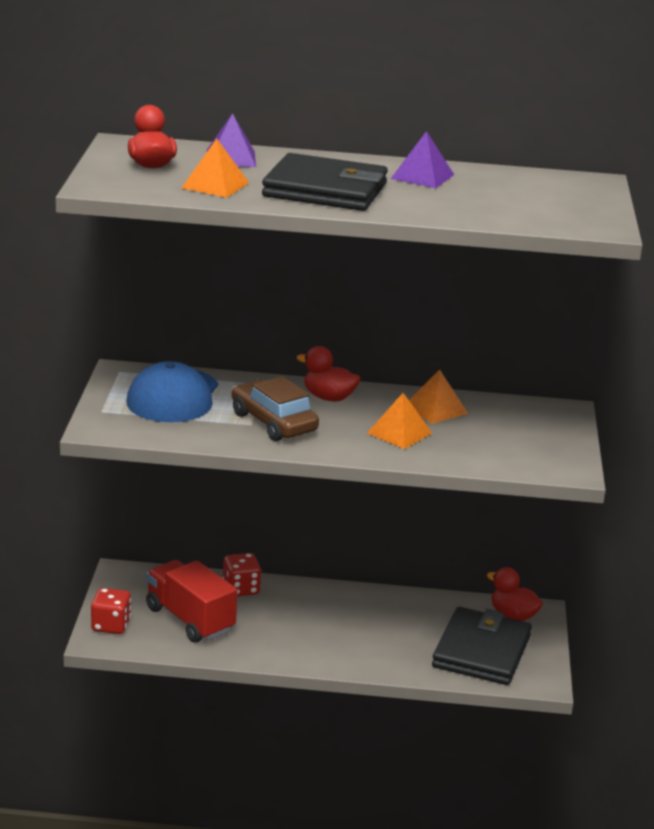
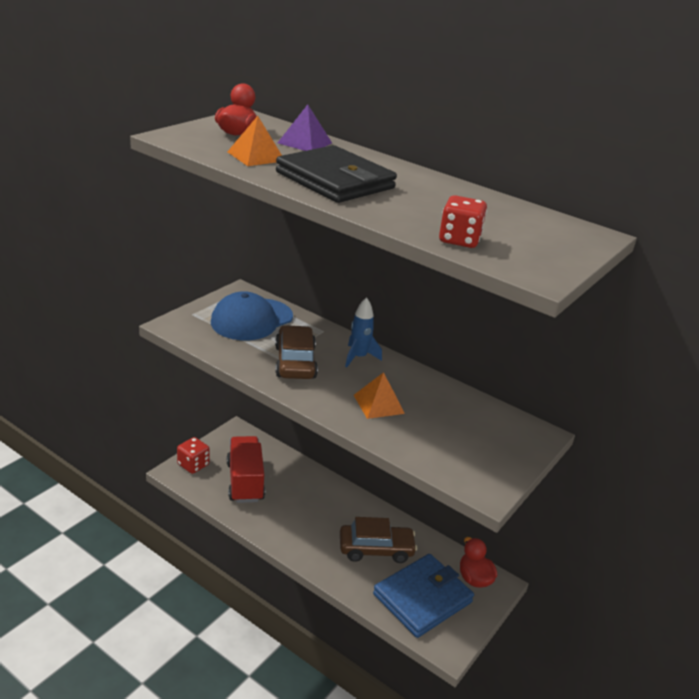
camera: 30 degrees right, 5 degrees up
(241, 589) = (299, 473): red dice -> red dice (459, 240)
(329, 398) = (358, 357): red duck -> blue rocket
(395, 628) = (376, 549): none -> brown car
(422, 176) = (436, 191): purple pyramid -> none
(435, 409) = (430, 395): orange pyramid -> none
(481, 651) = (422, 598): black wallet -> blue wallet

